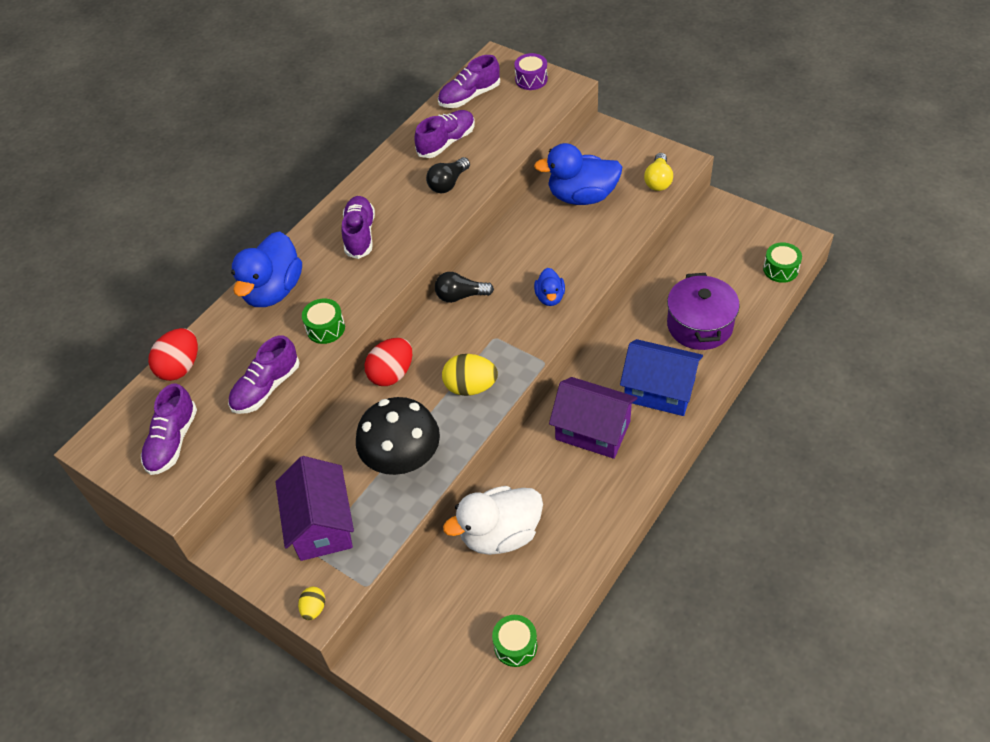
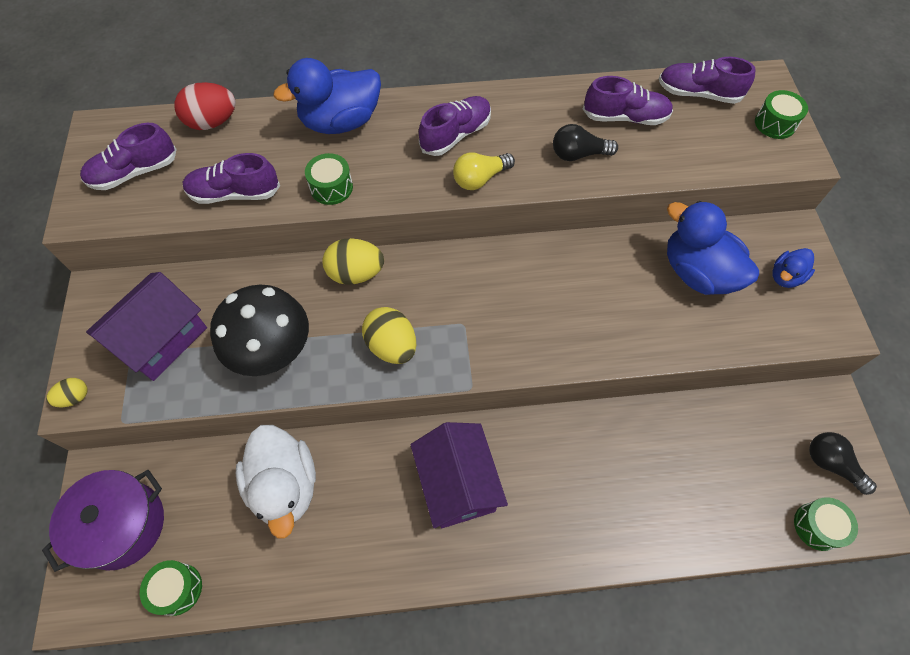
camera: 45 degrees right, 10 degrees up
(391, 374) = (356, 273): red egg -> yellow egg
(461, 296) = (485, 262): black light bulb -> black light bulb (831, 464)
(500, 534) = (285, 486): white duck -> white duck turned 135 degrees counterclockwise
(531, 79) = (775, 123): purple drum -> green drum
(550, 297) = (551, 335): blue duck -> blue duck (785, 277)
(658, 180) = (789, 325): yellow light bulb -> yellow light bulb (480, 179)
(659, 390) = (554, 513): blue house -> none
(699, 325) = (667, 494): purple pot -> purple pot (122, 525)

